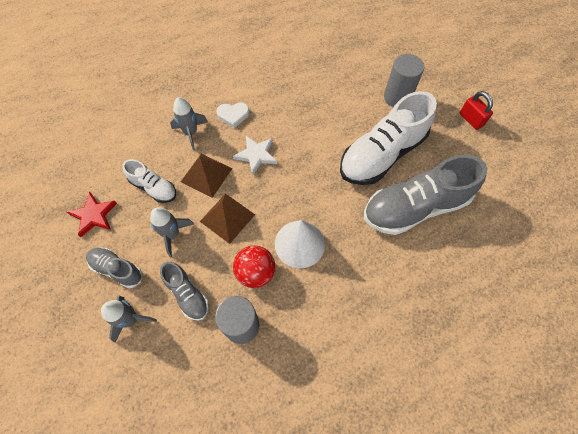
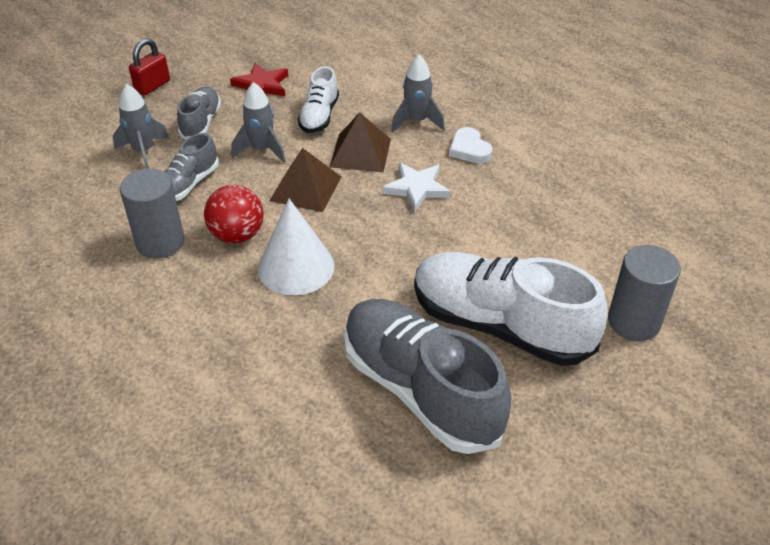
camera: 70 degrees right, 20 degrees down
(471, 119) = (660, 442): red padlock -> red padlock (152, 86)

